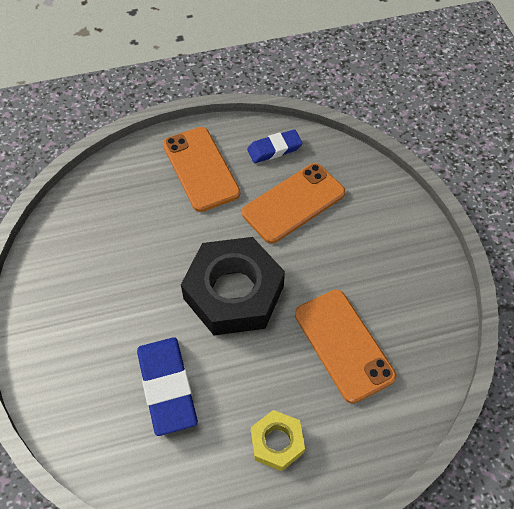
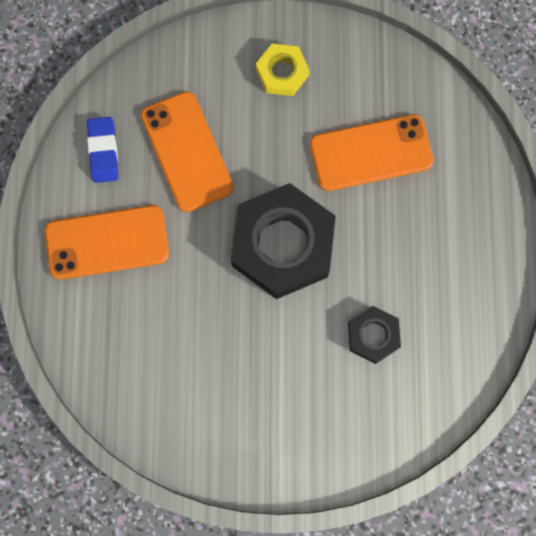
camera: 75 degrees left, 20 degrees up
(167, 387) = (373, 335): blue eraser -> black nut
(277, 442) = (453, 244): yellow nut -> yellow nut (282, 73)

